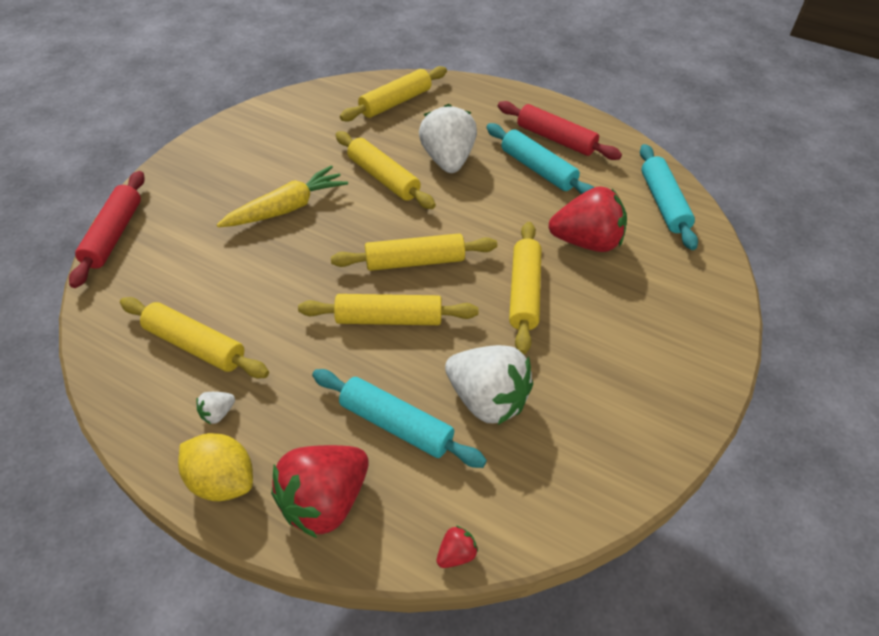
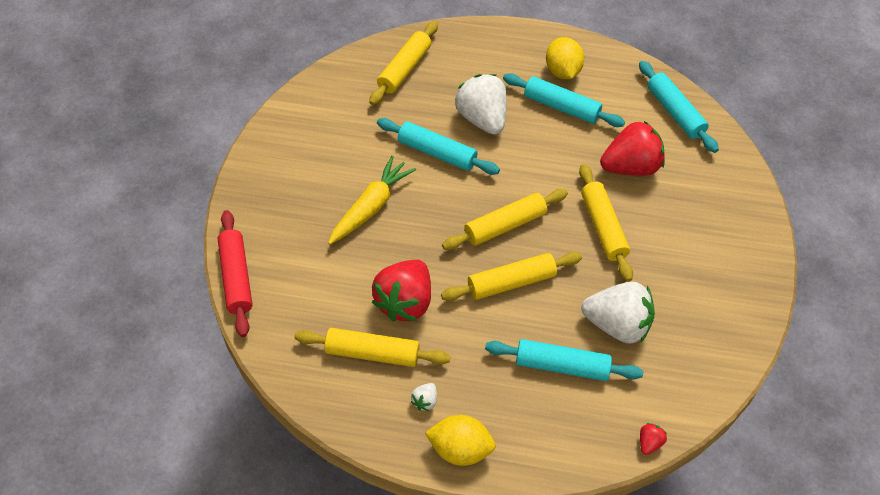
camera: 20 degrees left, 5 degrees up
(324, 501) = (541, 438): red strawberry -> red strawberry (405, 302)
(383, 178) = (437, 153): yellow rolling pin -> turquoise rolling pin
(555, 139) = (562, 71): red rolling pin -> yellow lemon

